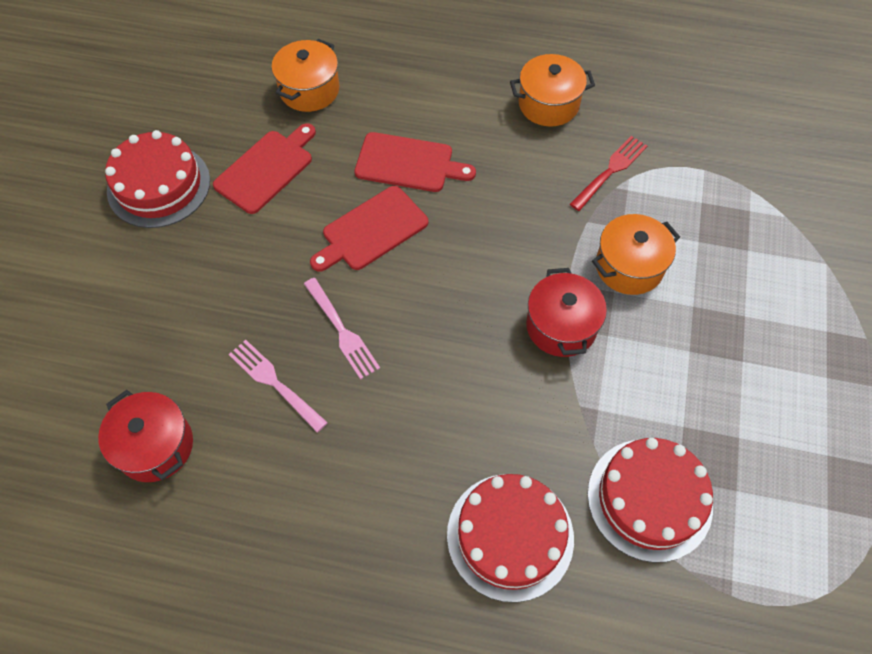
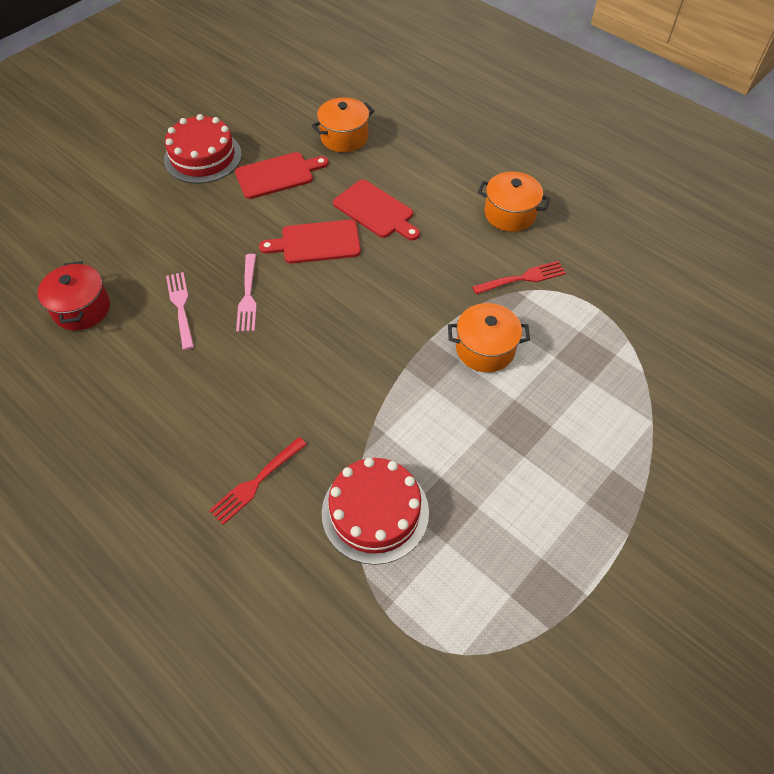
camera: 30 degrees right, 5 degrees down
(510, 536) = (257, 481): red cake -> red fork
(561, 326) = (401, 365): red pot -> none

